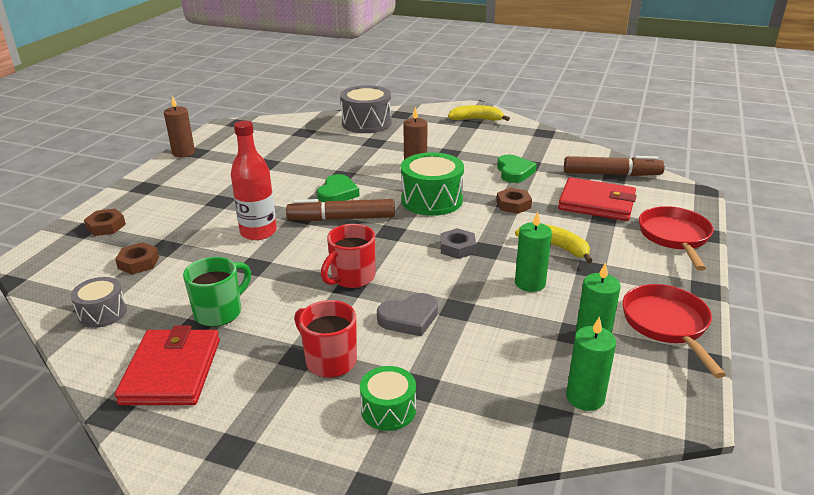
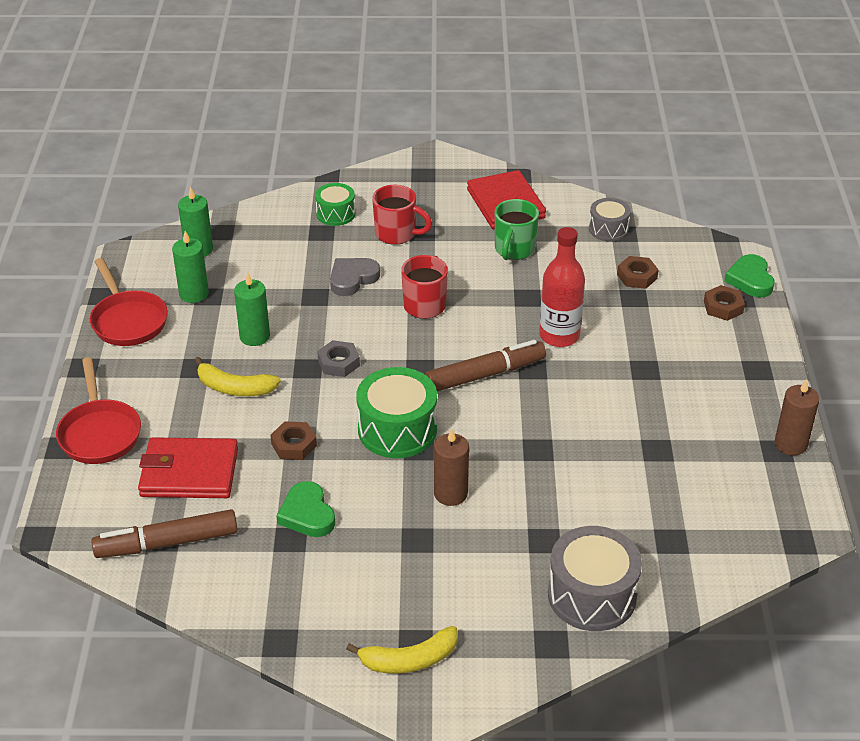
camera: 160 degrees right, 10 degrees up
(337, 193) = (518, 414): green heart -> green heart (750, 279)

